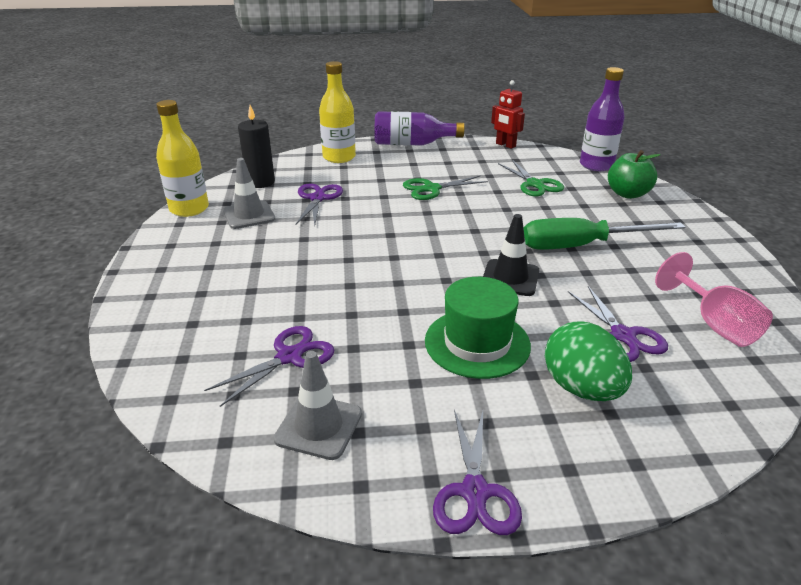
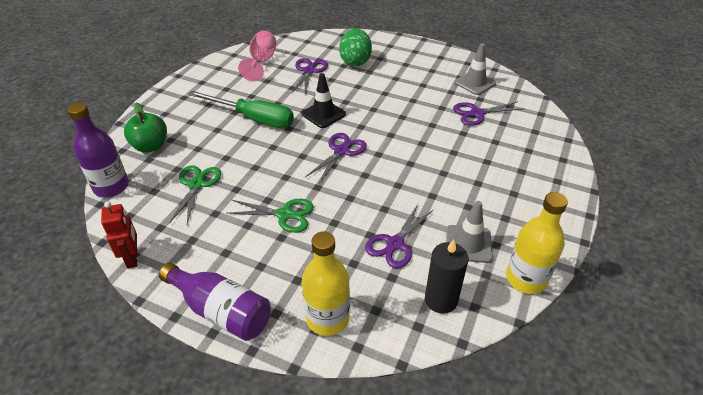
camera: 150 degrees left, 10 degrees up
(475, 492) = (428, 50): purple scissors -> purple scissors (341, 151)
(477, 343) = (379, 90): green hat -> none

